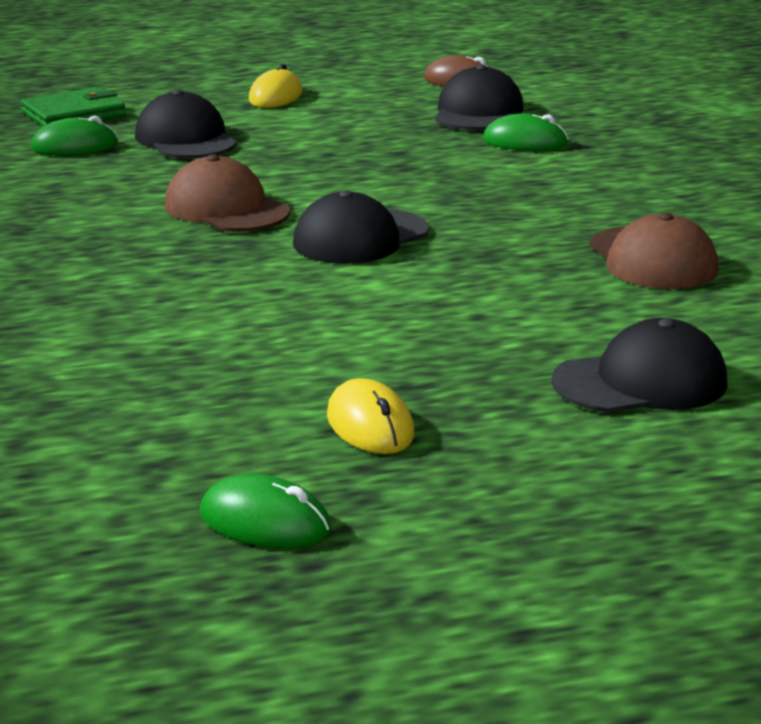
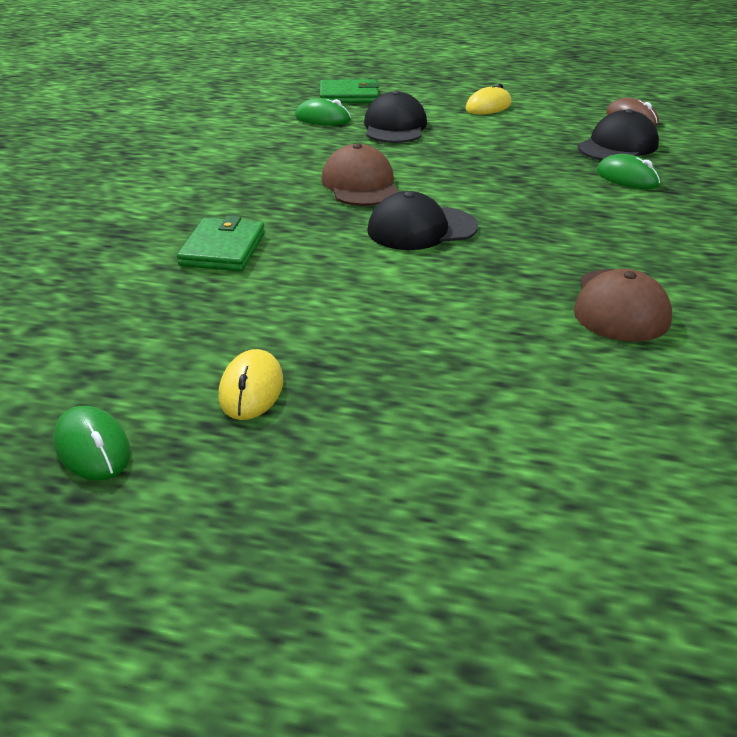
camera: 30 degrees right, 10 degrees up
(145, 310) = (223, 249): none -> green wallet
(640, 382) = (488, 419): black cap -> none

